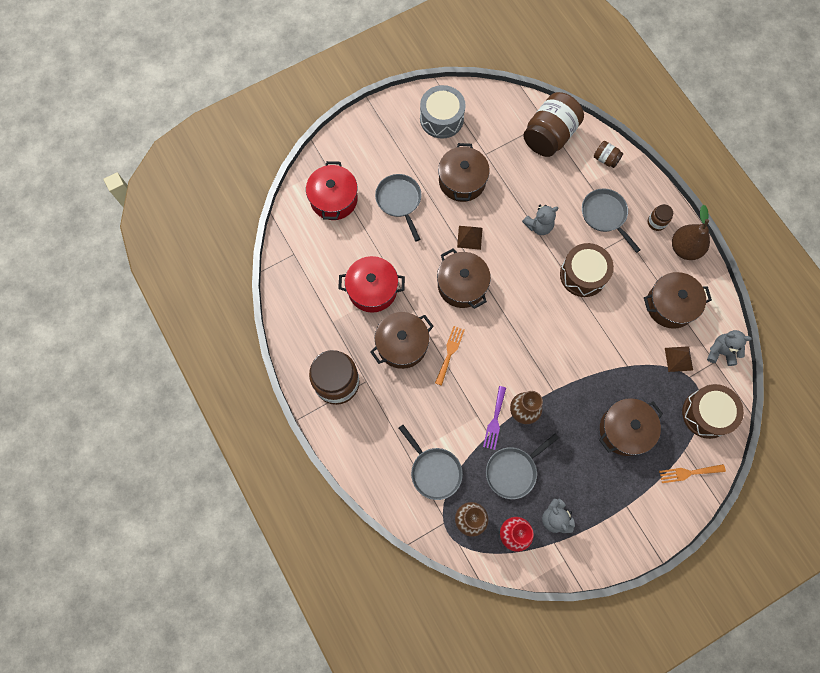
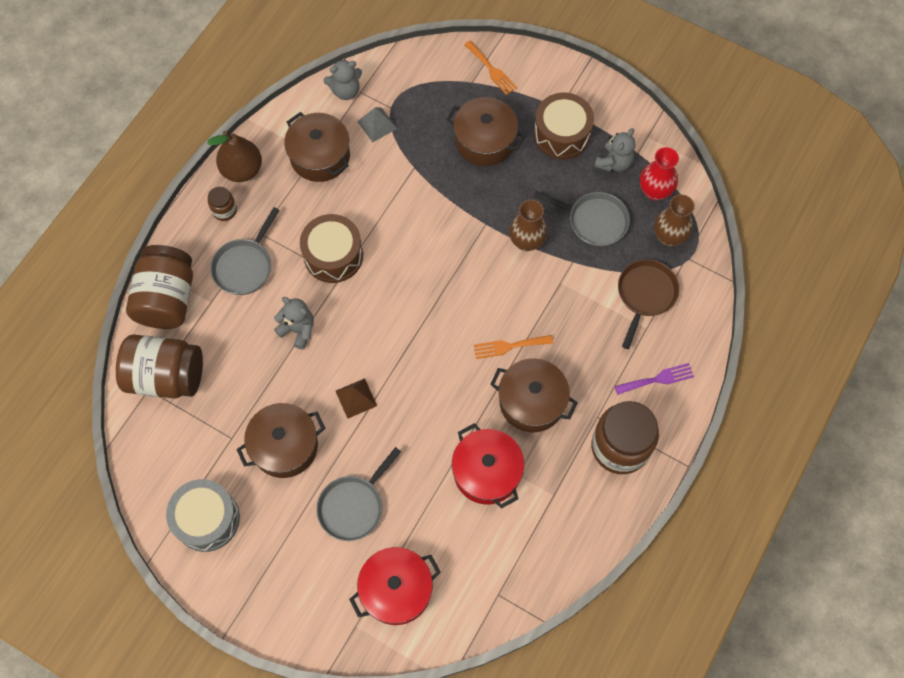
camera: 120 degrees left, 5 degrees down
(434, 471) = (645, 295): grey pan -> brown pan
(462, 285) = (421, 375): brown pot -> none
(495, 420) = (554, 263): purple fork -> purple fork (657, 379)
(605, 159) = (167, 298): brown jar -> brown jar, size x2.18
(678, 359) = (377, 124): brown pyramid -> grey pyramid
(706, 414) = (421, 78): brown drum -> brown drum (561, 134)
(721, 352) = (345, 90): grey teddy bear -> grey teddy bear turned 90 degrees counterclockwise

